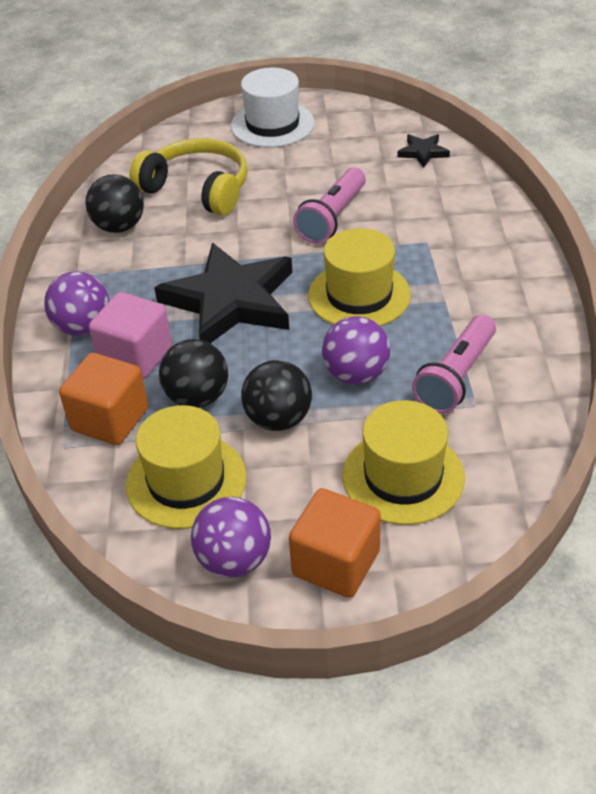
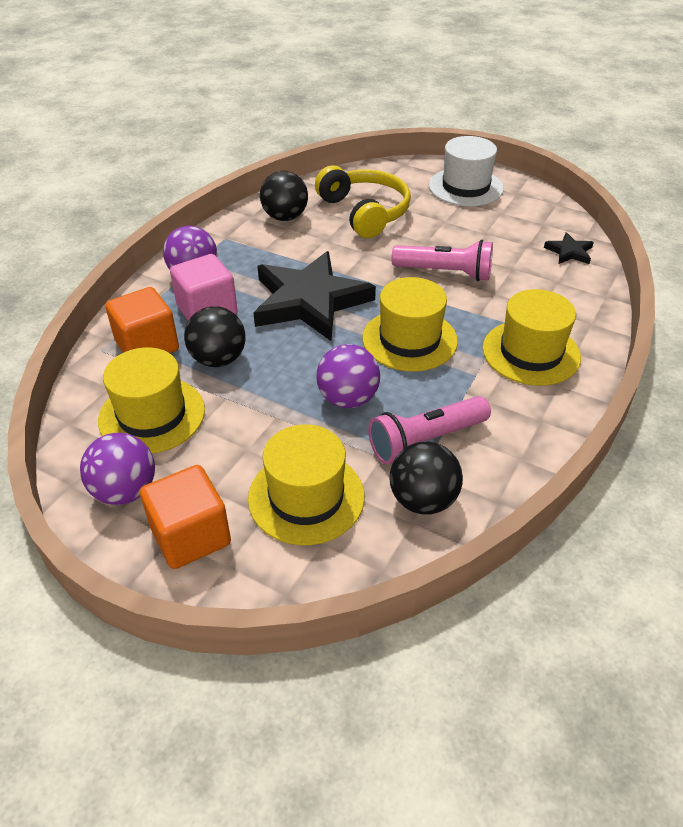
camera: 30 degrees right, 0 degrees up
(278, 419) = (258, 404): black ball -> black ball (423, 500)
(332, 218) = (445, 273): pink flashlight -> pink flashlight turned 135 degrees counterclockwise
(472, 259) = (531, 352): none -> yellow hat

